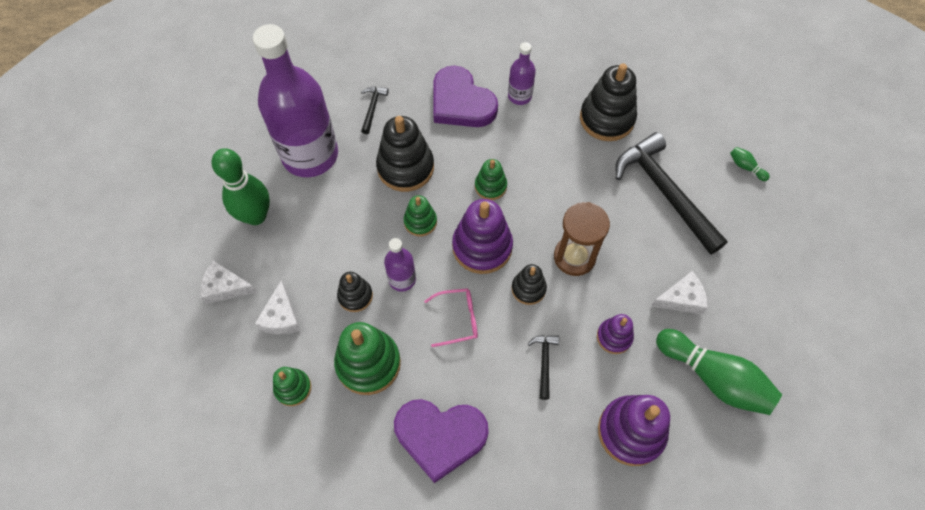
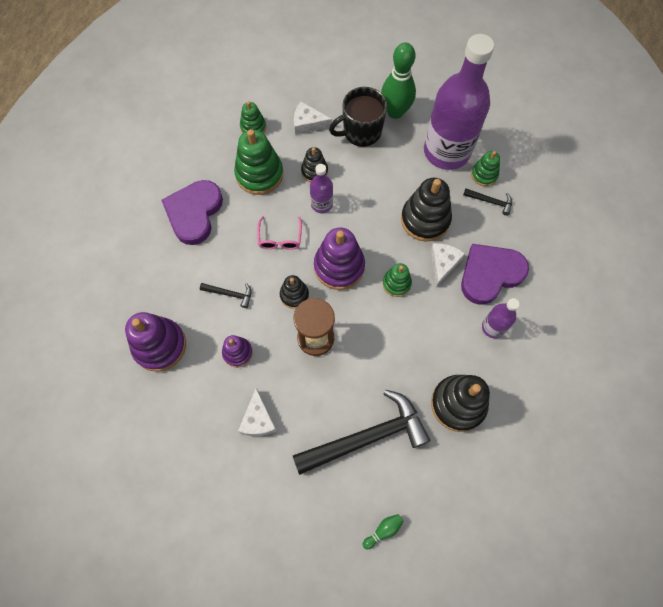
camera: 100 degrees right, 5 degrees up
(225, 287) = (338, 91): white cheese -> white cheese (443, 264)
(289, 250) = (361, 131): none -> black mug
(420, 222) = (370, 224): green stacking toy -> green stacking toy (484, 175)
(714, 378) = (183, 425): green bowling pin -> none

